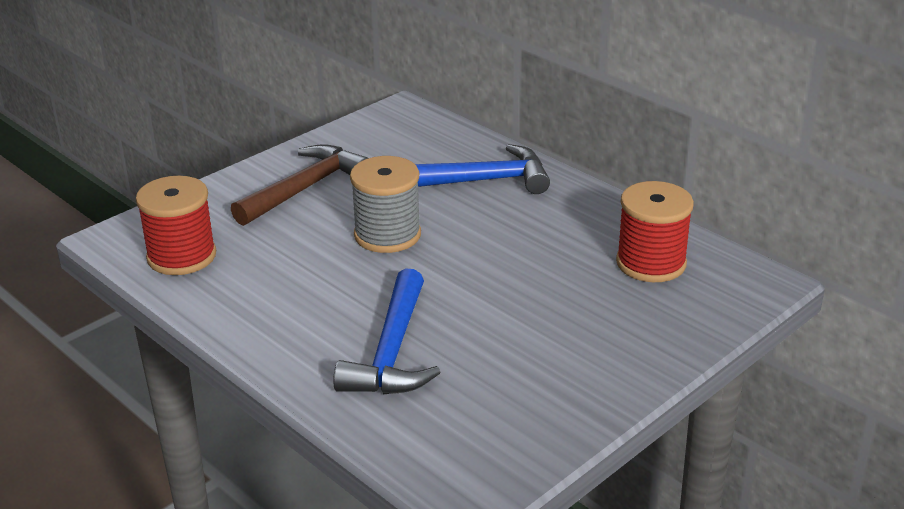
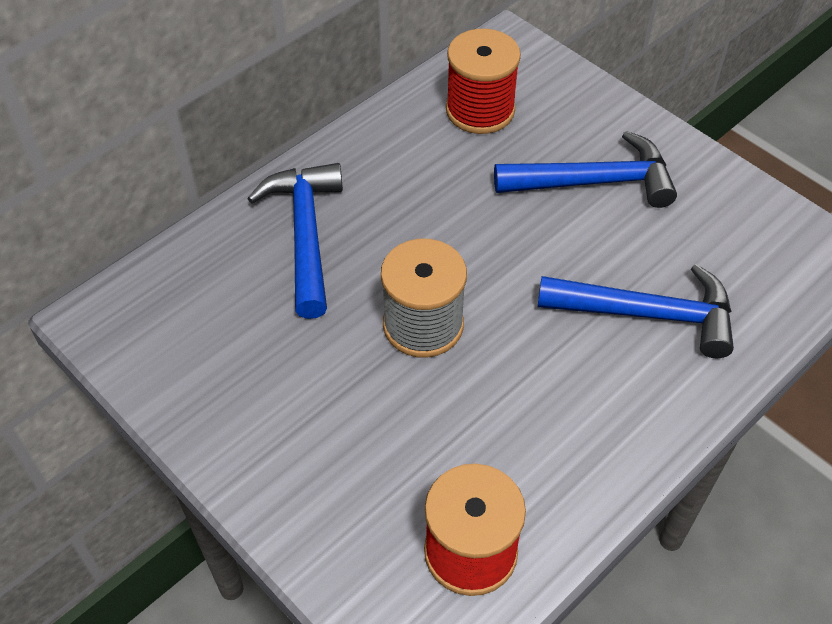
camera: 90 degrees left, 20 degrees up
(305, 188) = (304, 419): brown hammer -> none
(561, 329) = (594, 182): none -> blue hammer

